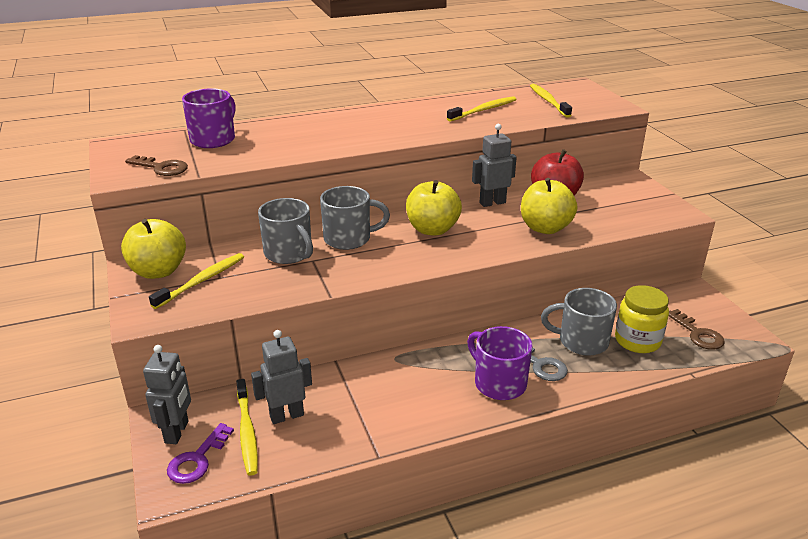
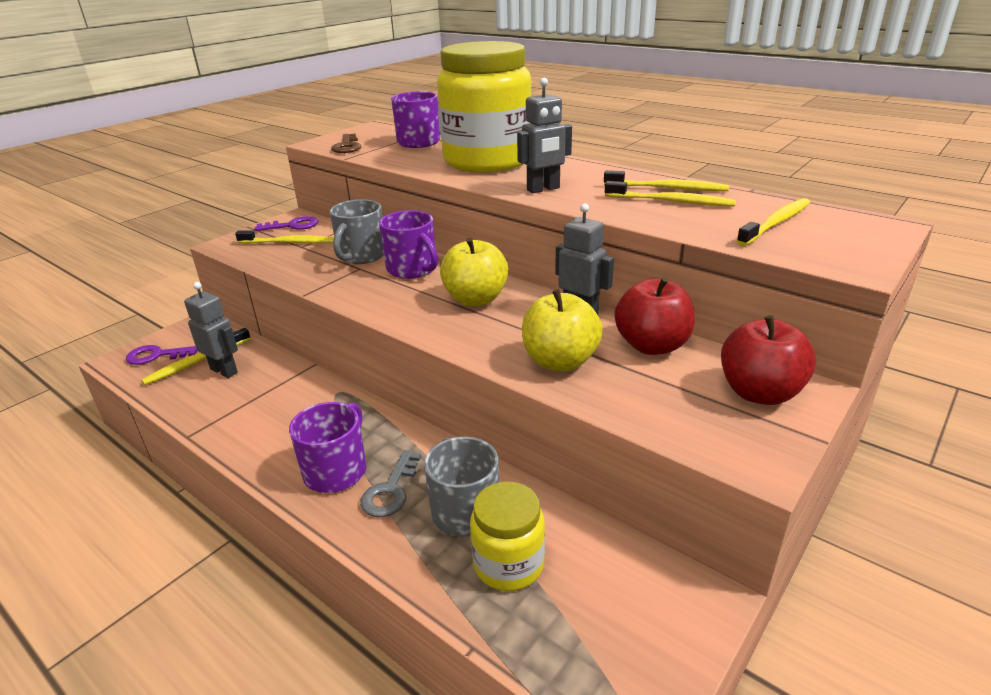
camera: 60 degrees right, 0 degrees up
(158, 271) = (293, 225): yellow apple -> purple key
(177, 432) = (185, 335): grey robot -> grey robot (543, 189)
(314, 131) = (487, 161): none -> yellow jar
(349, 239) = (412, 269): grey mug -> purple mug
(461, 104) = (668, 188): none -> yellow toothbrush
(625, 190) = (759, 393): none -> red apple
(698, 334) = (583, 632): brown key -> none

